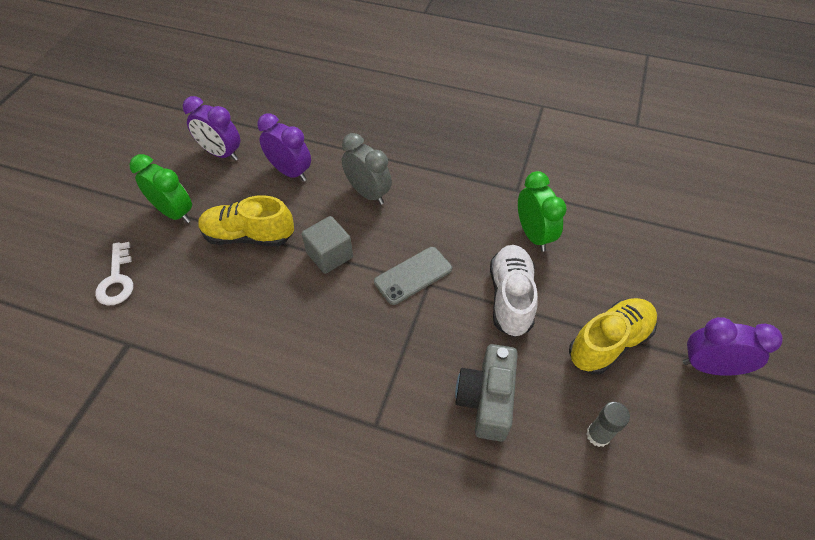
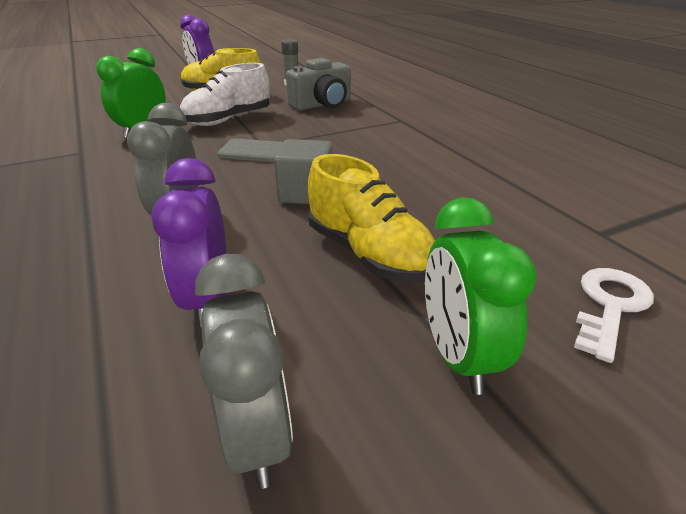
camera: 135 degrees left, 20 degrees down
(221, 153) = (256, 433): purple clock -> grey clock

